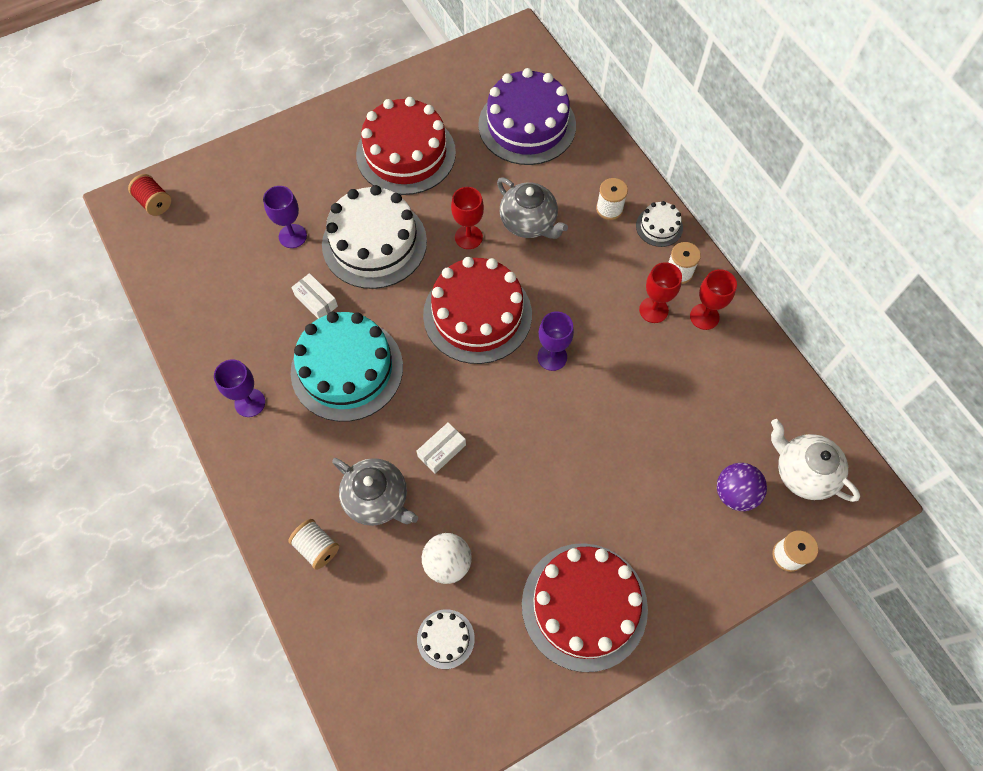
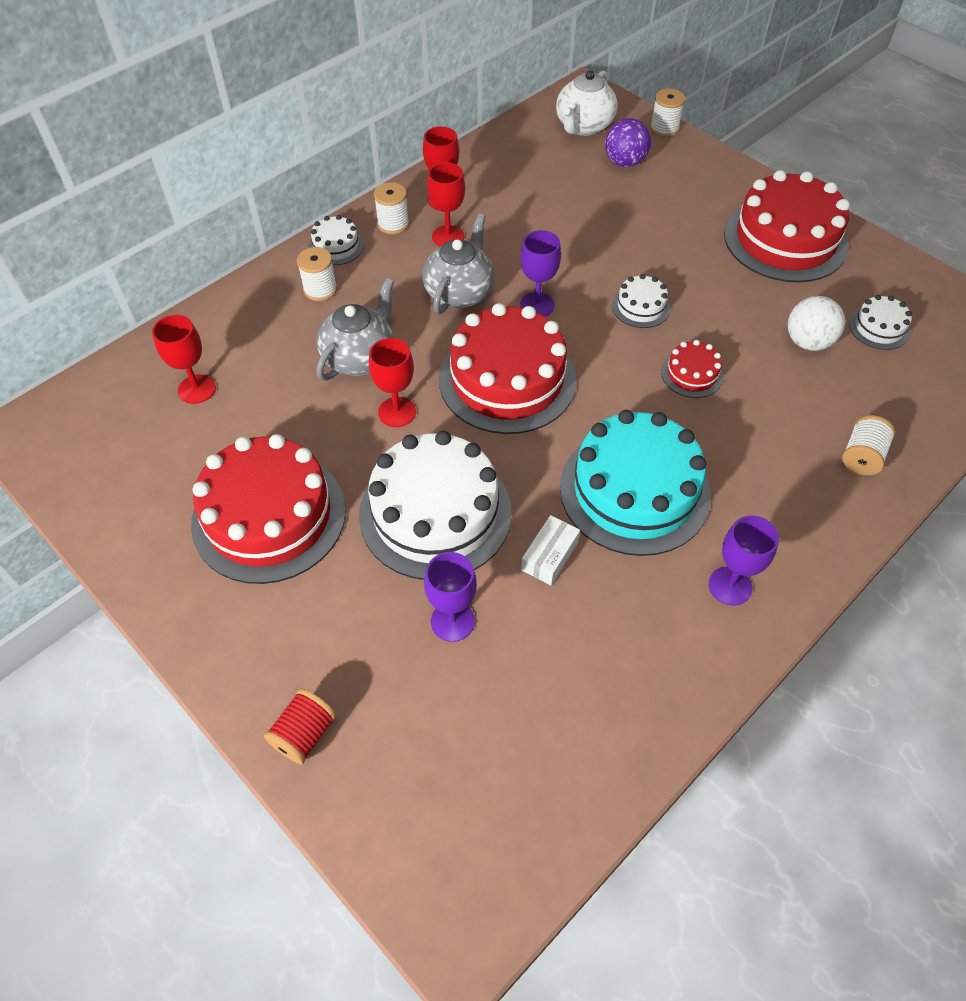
camera: 105 degrees left, 10 degrees down
(154, 203) = (445, 873): red spool -> red spool (304, 733)
(377, 499) = (777, 416): grey teapot -> grey teapot (459, 292)
(441, 450) = (692, 374): white box -> red cake
(527, 125) = (197, 389): purple cake -> red goblet
(528, 438) = (641, 306): none -> white cake

